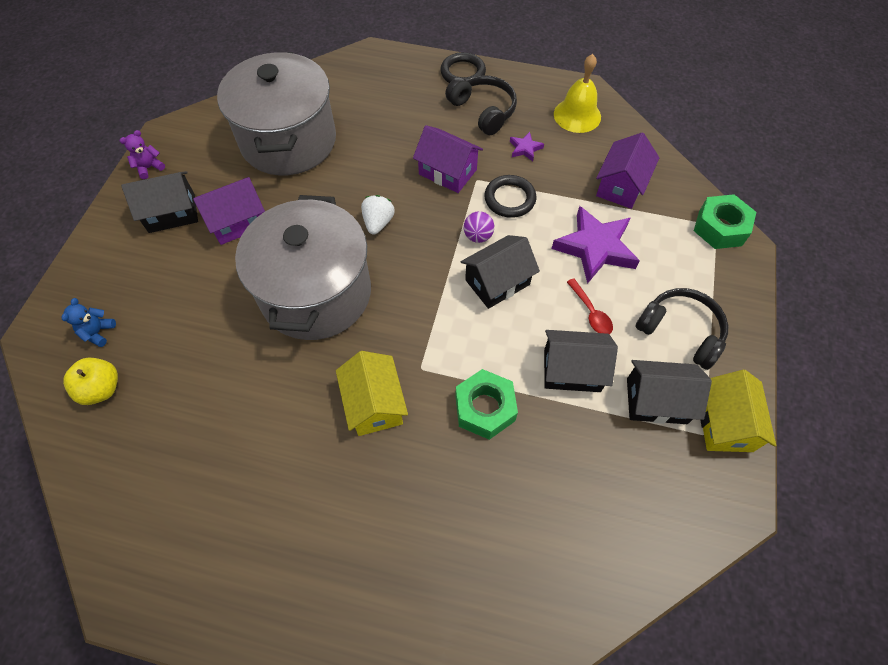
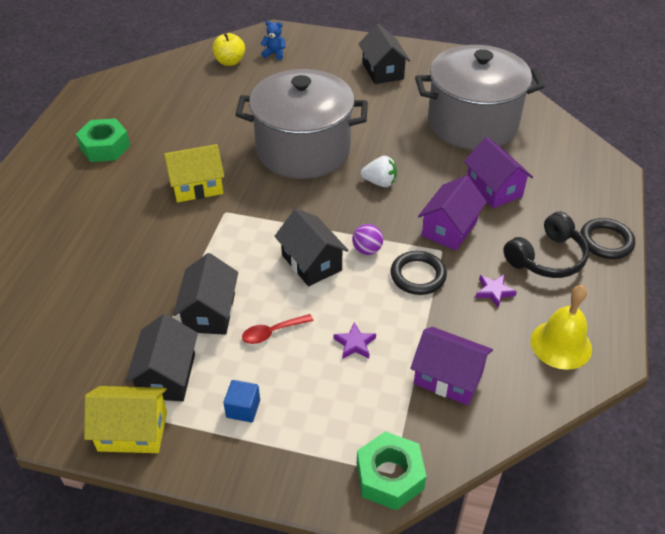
camera: 90 degrees right, 15 degrees down
(149, 167) = (429, 55): purple teddy bear -> none
(238, 222) = (375, 104): purple house -> purple house (494, 189)
(485, 408) = (182, 251): green nut -> green nut (105, 147)
(595, 248) = (355, 344): purple star -> purple star, size x0.46
(680, 332) = (243, 409): black headphones -> blue cube

